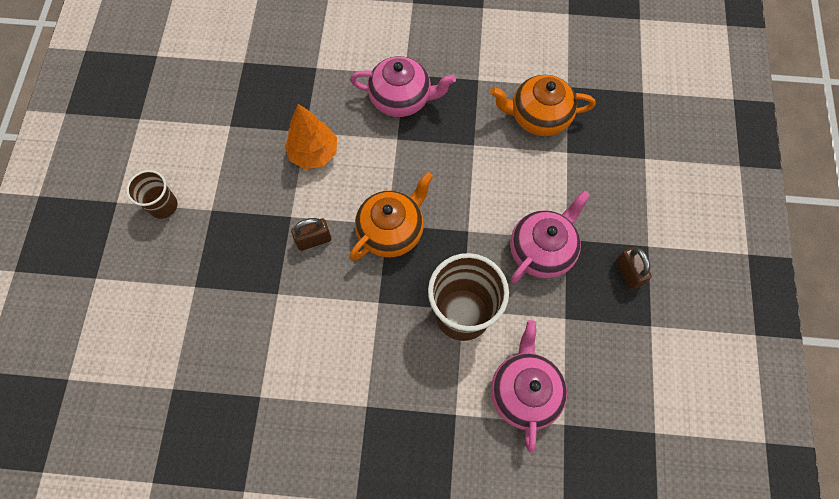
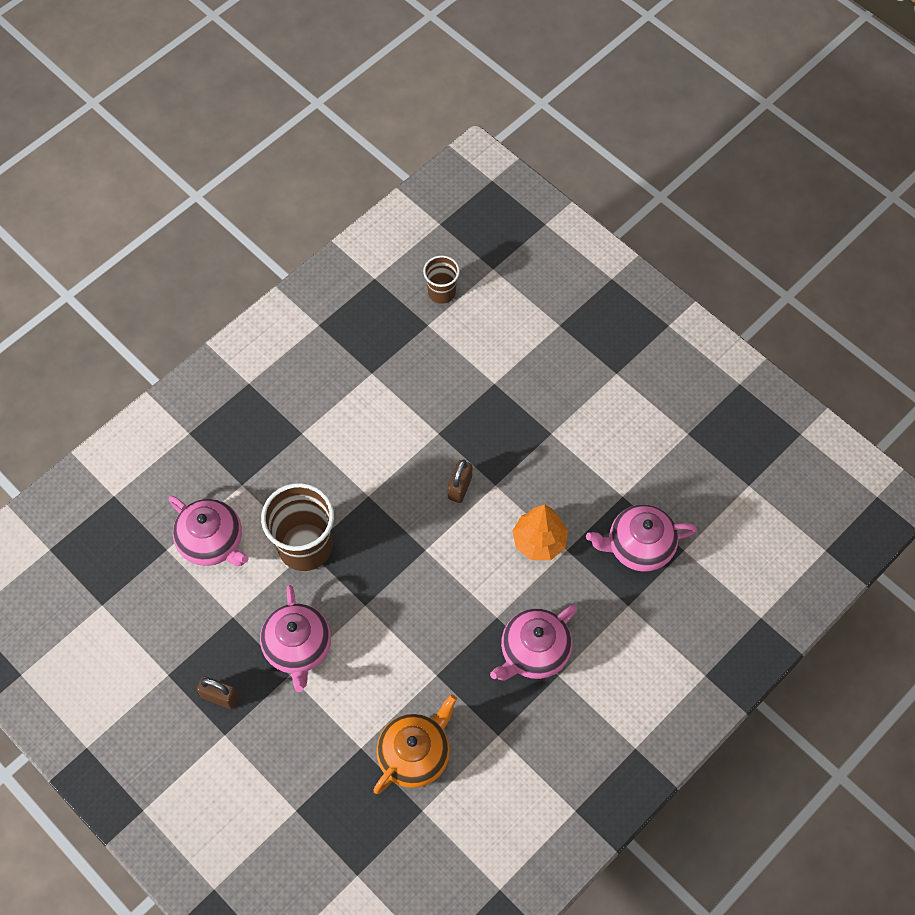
camera: 130 degrees right, 5 degrees down
(163, 206) = (584, 403): brown cup -> brown cup (441, 292)
(264, 89) = (638, 546): none -> pink teapot
(391, 230) = (417, 549): orange teapot -> none

